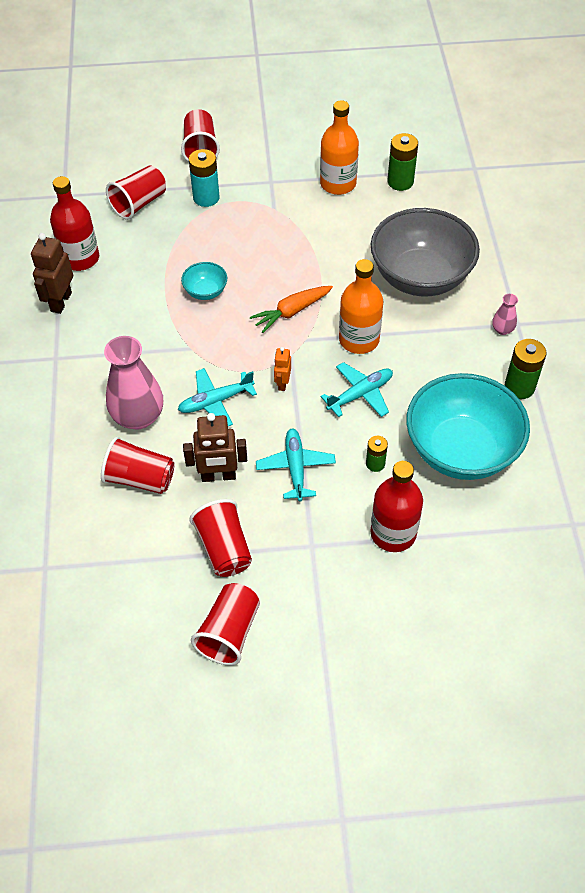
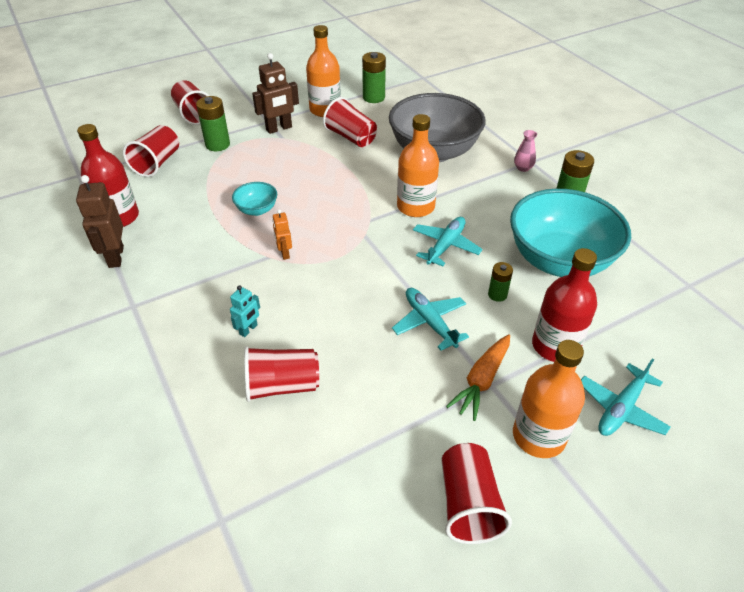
camera: 25 degrees left, 10 degrees down
(138, 416) = (248, 329): pink vase -> turquoise robot
(206, 198) = (217, 144): turquoise battery -> green battery
(215, 401) = (319, 292): turquoise plane -> turquoise plane (621, 408)
(218, 476) = (361, 355): brown robot -> brown robot (279, 128)
(224, 548) = (408, 420): red cup -> red cup (351, 137)
(282, 383) = (372, 258): orange robot -> orange robot (284, 253)
(291, 312) = (344, 203): orange carrot -> orange carrot (481, 381)
(321, 604) = (538, 436): none -> orange bottle

